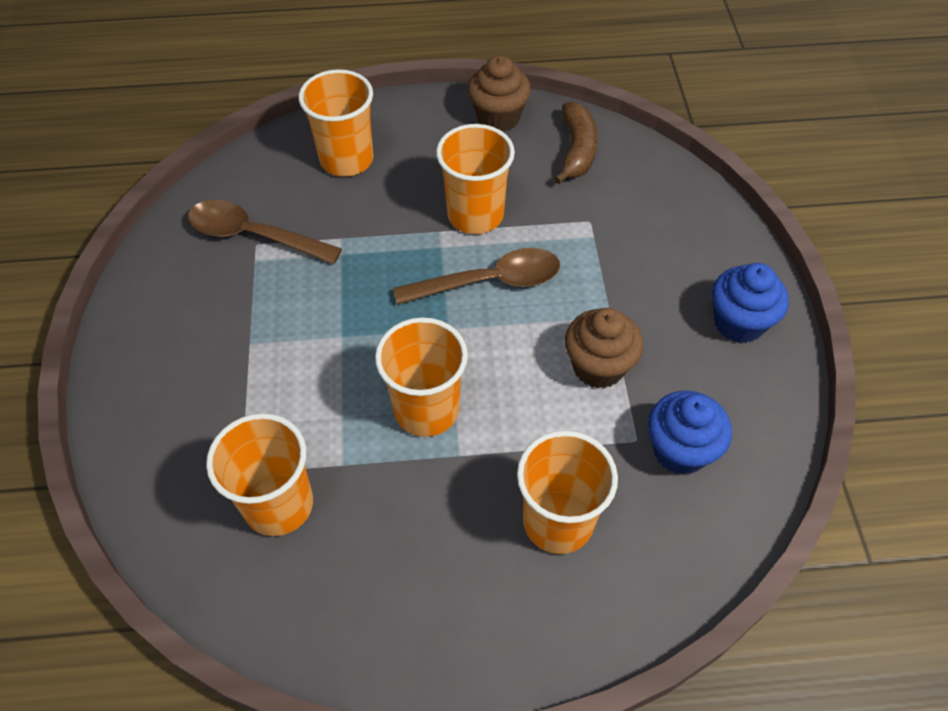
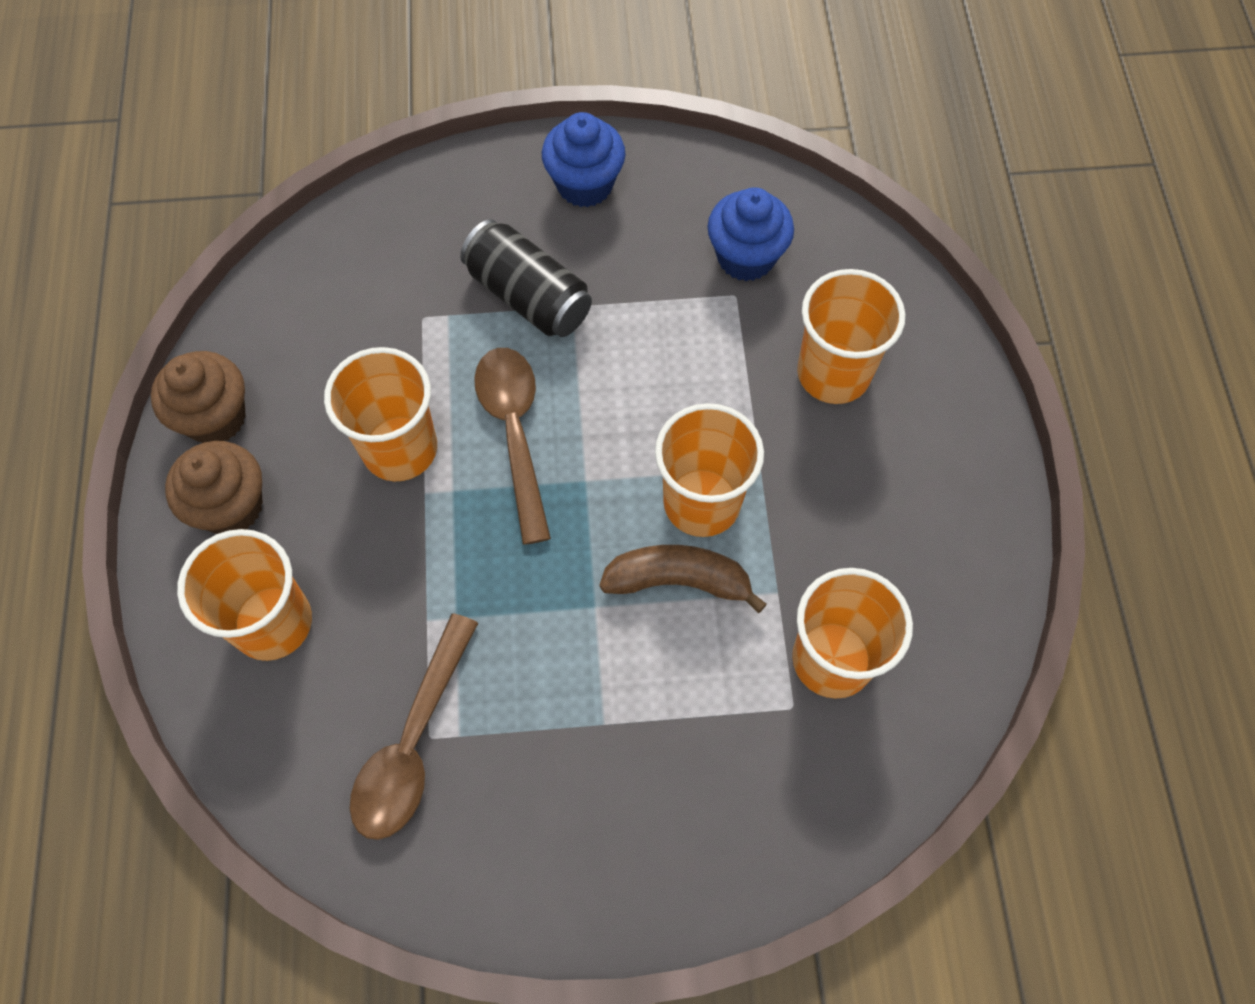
camera: 90 degrees left, 10 degrees up
(576, 150) = (295, 324): brown banana -> brown banana (679, 581)
(598, 367) = (642, 323): brown cupcake -> brown cupcake (231, 506)
(617, 286) = (528, 296): none -> black can

